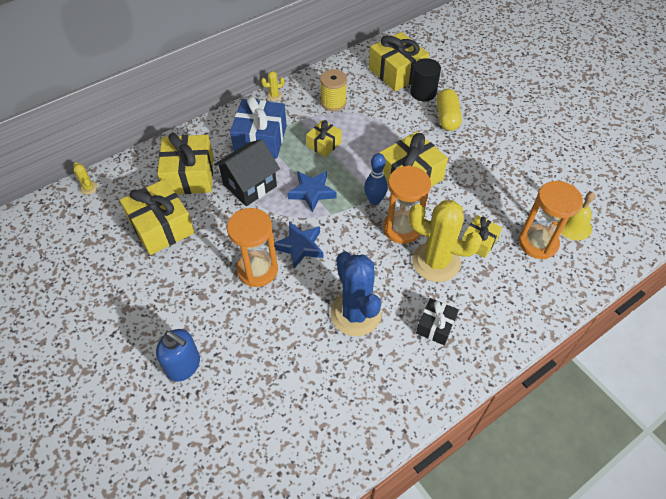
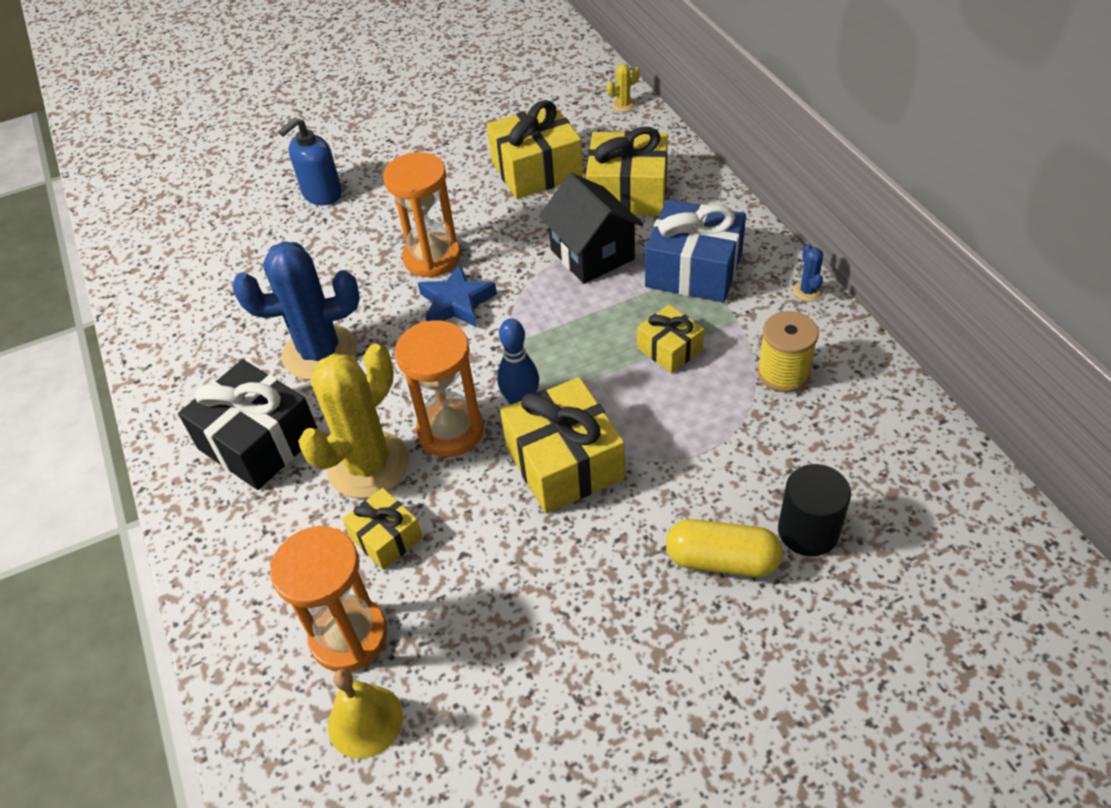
camera: 105 degrees right, 5 degrees down
(274, 96) = (807, 291): yellow cactus -> blue cactus
(312, 192) = (560, 324): blue star -> none
(397, 72) = (882, 493): yellow gift -> none
(435, 326) = (259, 441): black gift -> black gift, size x1.79

